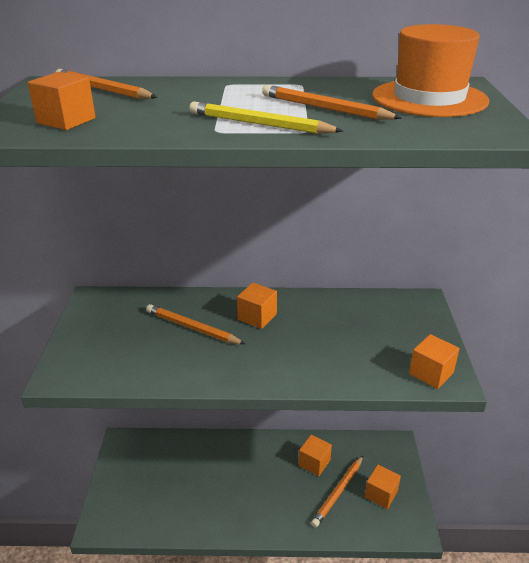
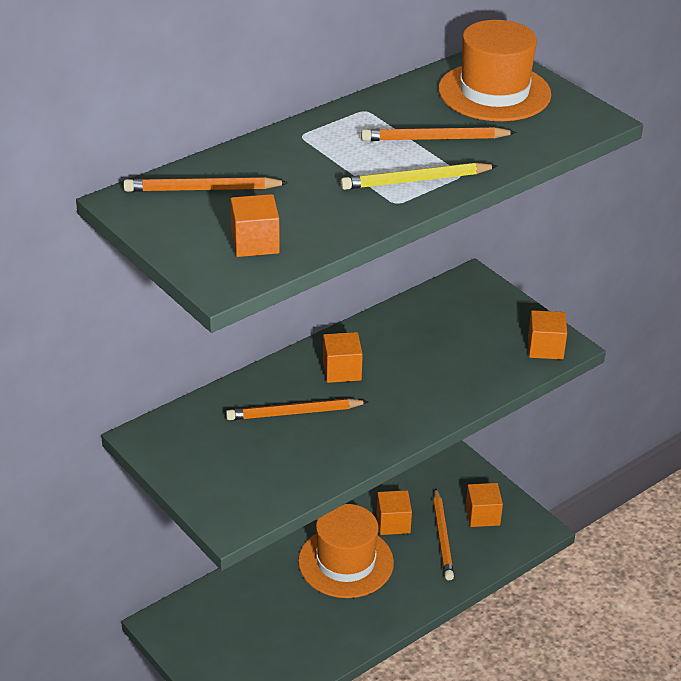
camera: 40 degrees left, 5 degrees up
(259, 470) = (346, 562): none -> orange hat

